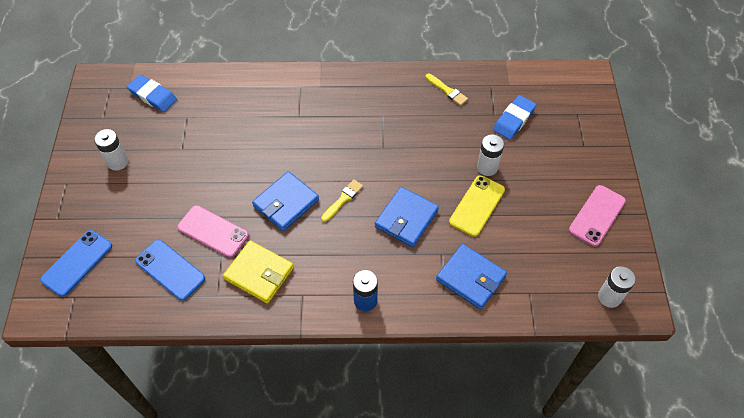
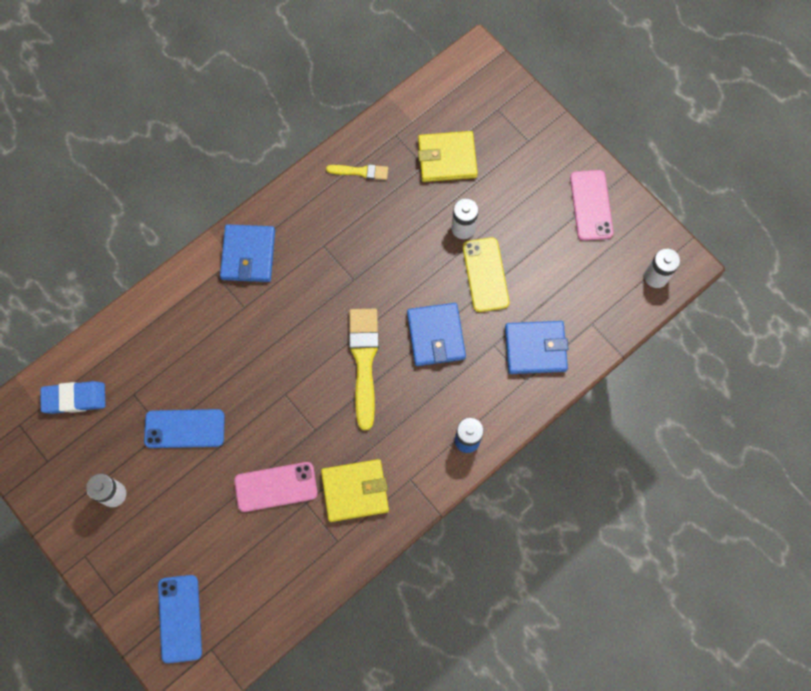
camera: 40 degrees left, 15 degrees up
(170, 270) = (273, 553): blue phone -> blue phone (184, 429)
(286, 203) = (316, 406): blue wallet -> blue wallet (248, 255)
(343, 199) = (364, 361): yellow brush -> yellow brush, size x1.90
(514, 120) = (447, 158): blue eraser -> yellow wallet

